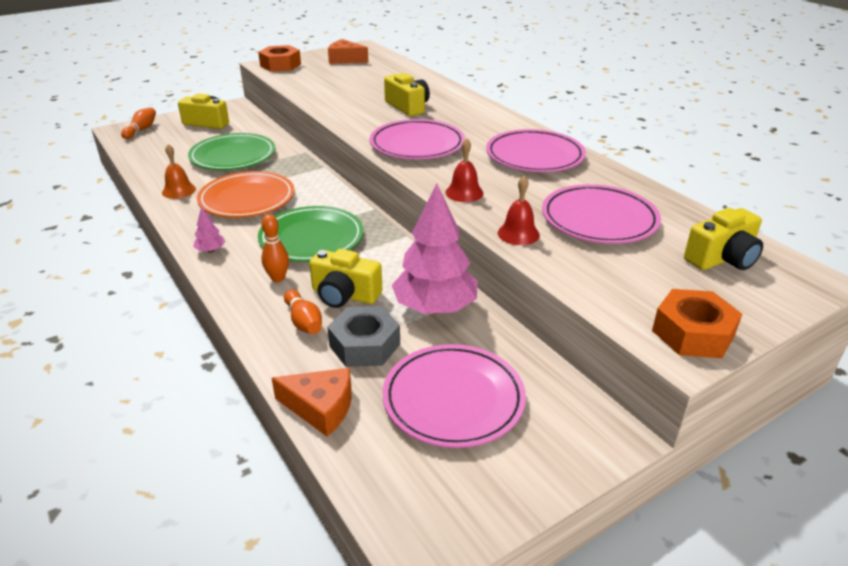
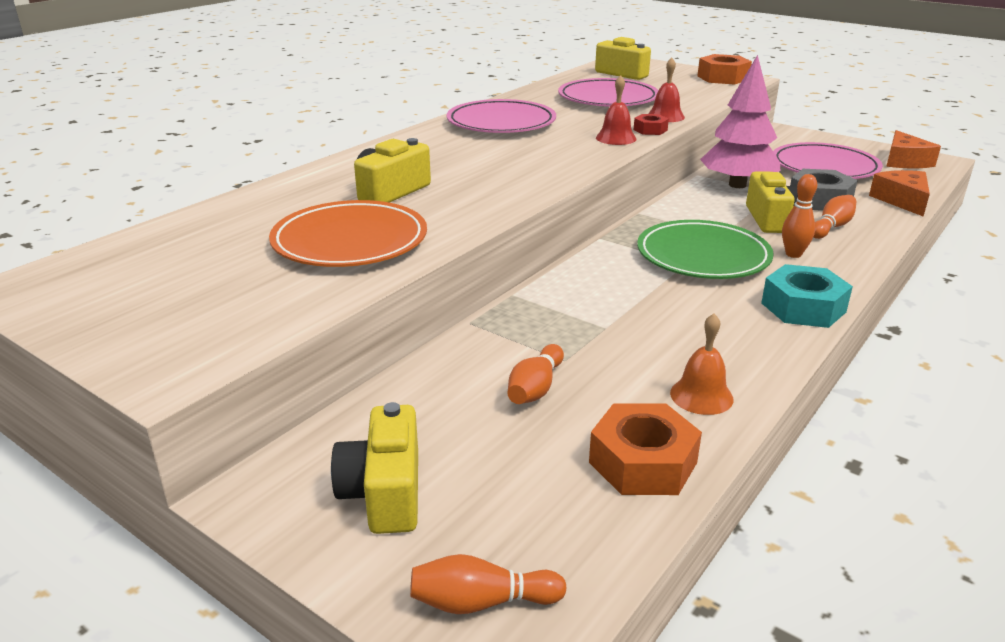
camera: 110 degrees left, 5 degrees down
(211, 250) = (803, 307): pink tree -> turquoise nut
(233, 156) = (535, 388): green plate -> orange bowling pin
(247, 199) = (663, 324): orange plate -> orange plate (350, 241)
(280, 65) = (175, 352): orange nut -> orange nut (642, 462)
(345, 59) = (127, 285): orange cheese -> orange cheese (904, 161)
(417, 145) = (519, 169): pink plate -> none
(478, 214) = (650, 130): none -> red nut

